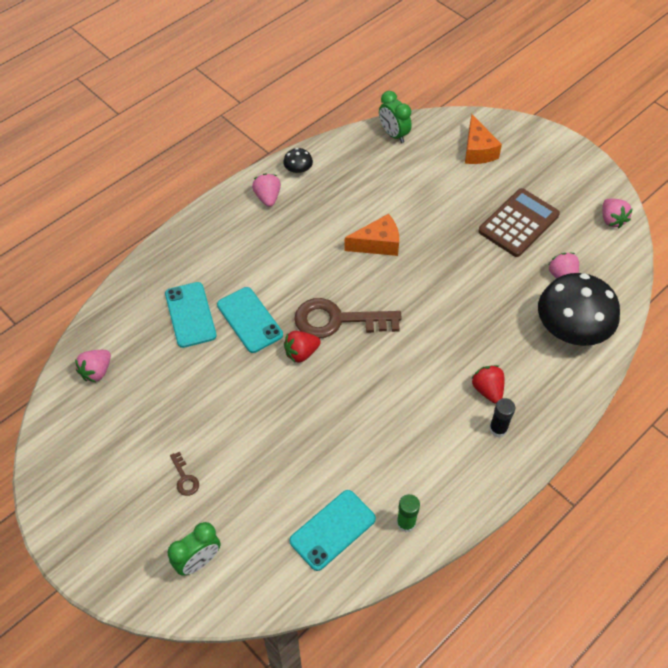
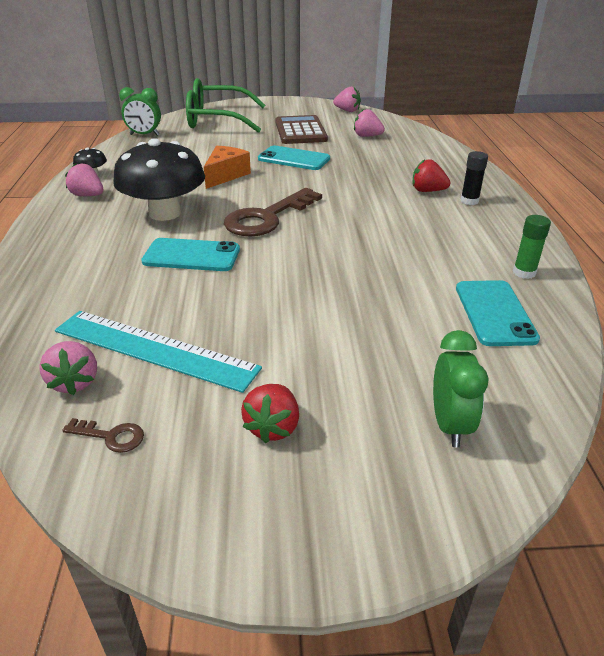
camera: 50 degrees left, 20 degrees down
(147, 382) = (154, 349): none -> turquoise ruler
(184, 478) = (319, 381): brown key -> brown key (111, 436)
(190, 315) = (125, 284): turquoise phone -> turquoise phone (294, 159)
(301, 353) = (272, 246): red strawberry -> red strawberry (273, 427)
(477, 150) = (218, 120): orange cheese -> green glasses
(571, 330) = (415, 149): black mushroom -> black mushroom (165, 213)

